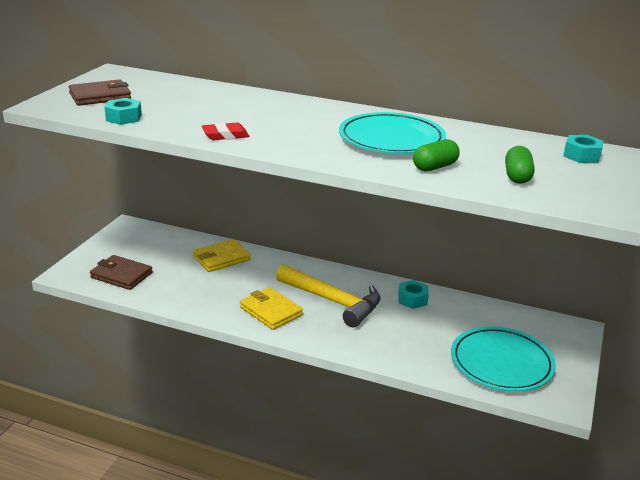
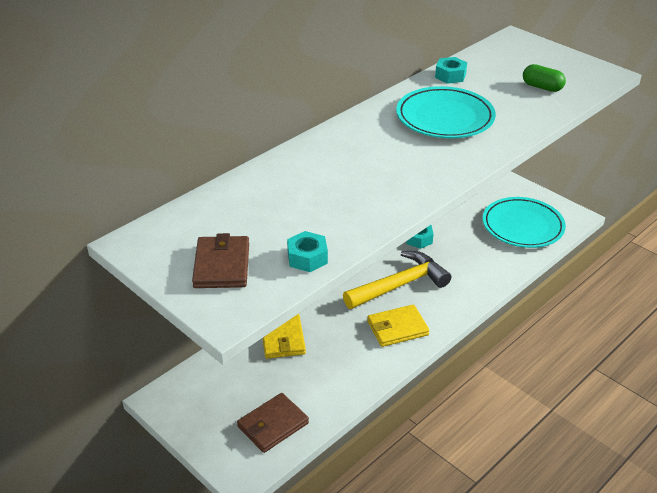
camera: 65 degrees left, 10 degrees up
(225, 135) = (393, 201): red eraser -> none
(435, 167) = (512, 115): green capsule -> none
(582, 155) = (513, 51): turquoise nut -> turquoise nut (450, 76)

